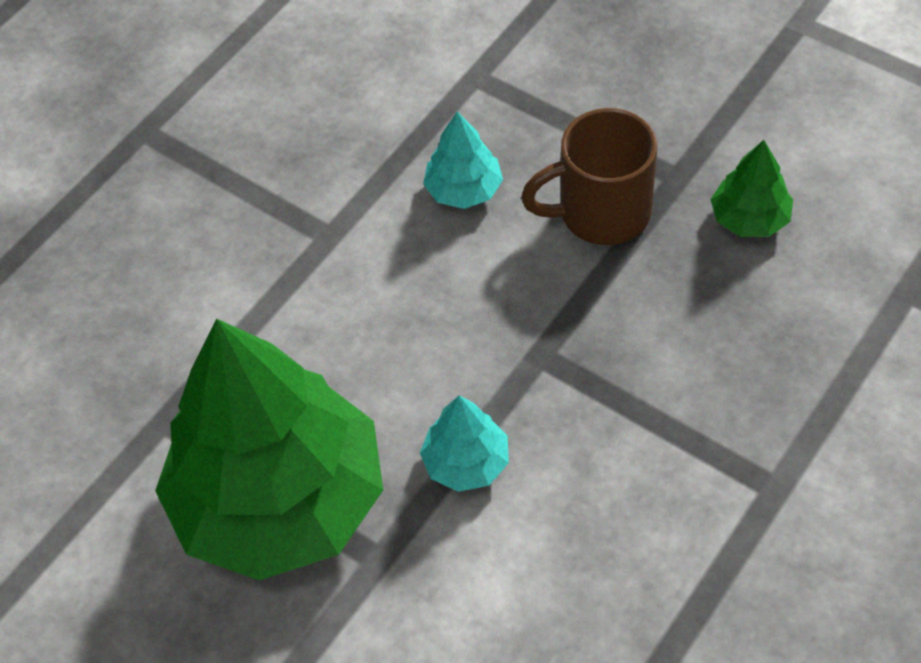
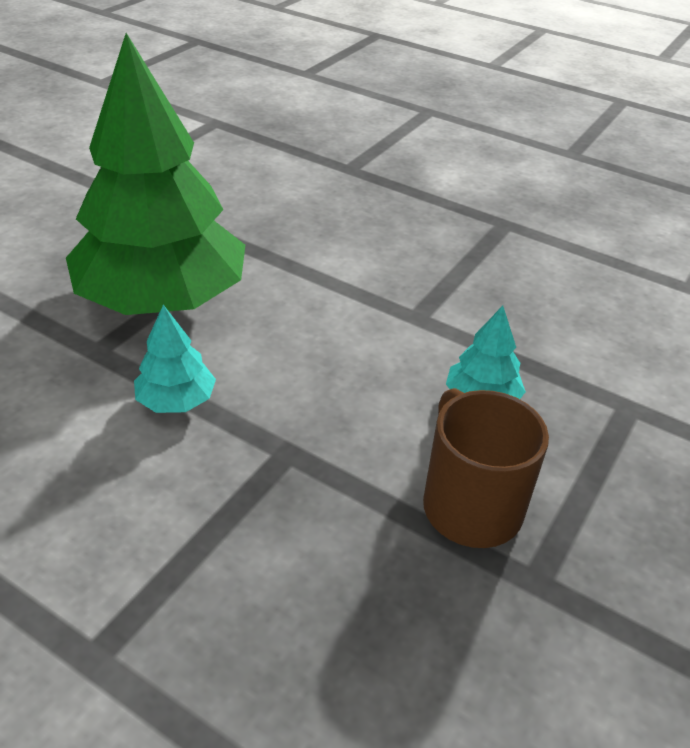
camera: 80 degrees right, 15 degrees down
(749, 218) = (485, 658): green tree -> none

